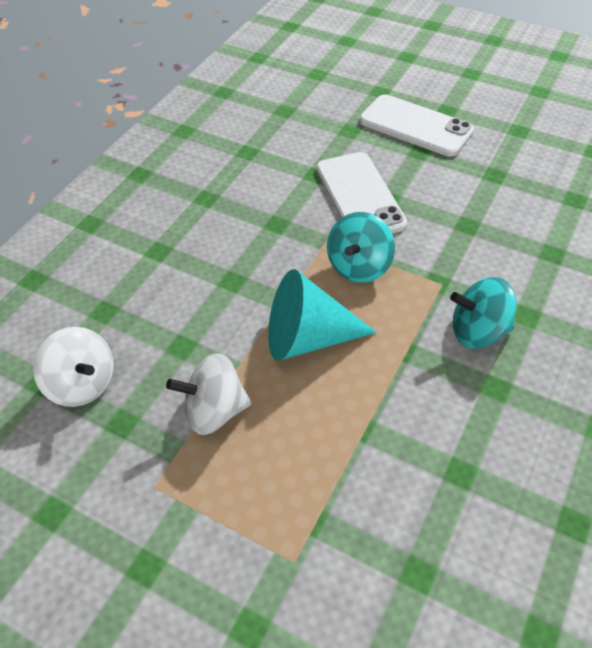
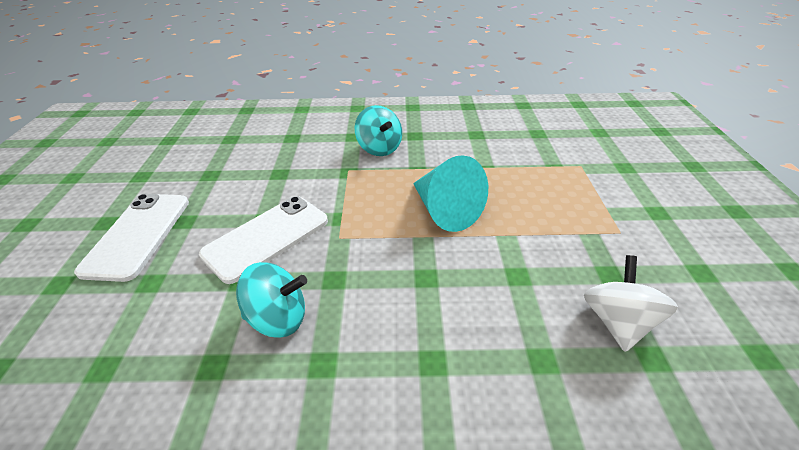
camera: 120 degrees left, 10 degrees down
(215, 410) = (544, 229): white spinning top -> none
(359, 266) = (356, 210): turquoise spinning top -> turquoise spinning top (278, 318)

